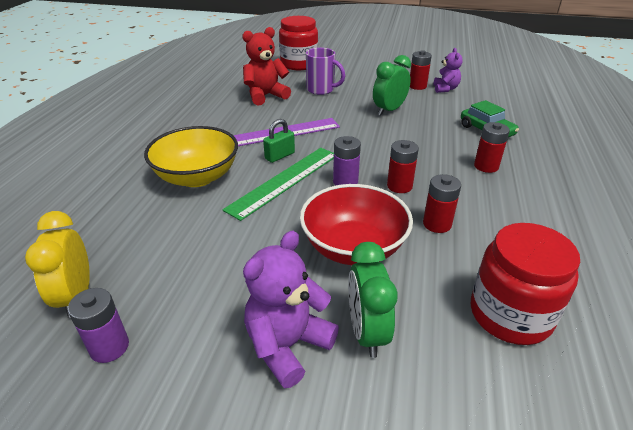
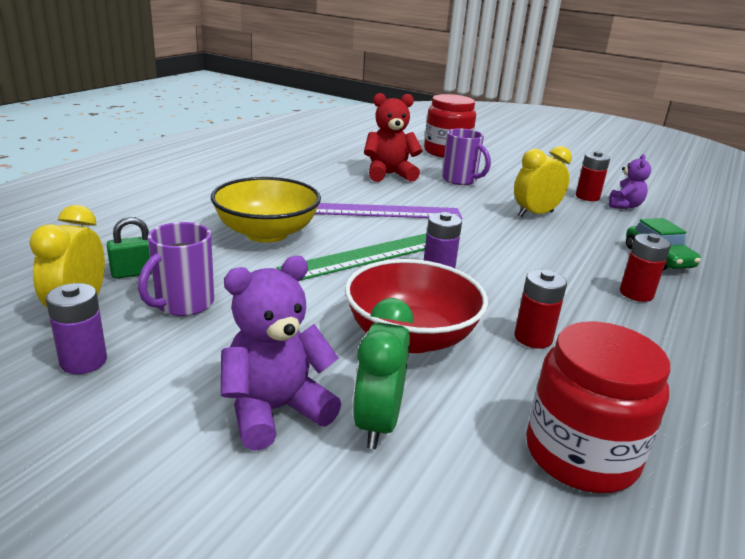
camera: 15 degrees right, 10 degrees down
(164, 266) = (183, 304): none -> purple mug
(280, 156) = (372, 232): green padlock -> green padlock (136, 272)
(389, 110) = (535, 214): green clock -> yellow clock
(399, 186) = (505, 290): red battery -> none

